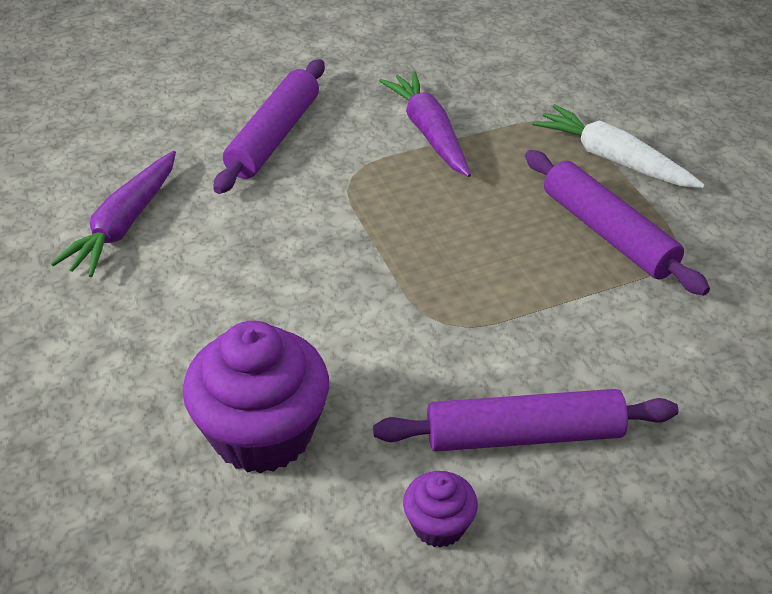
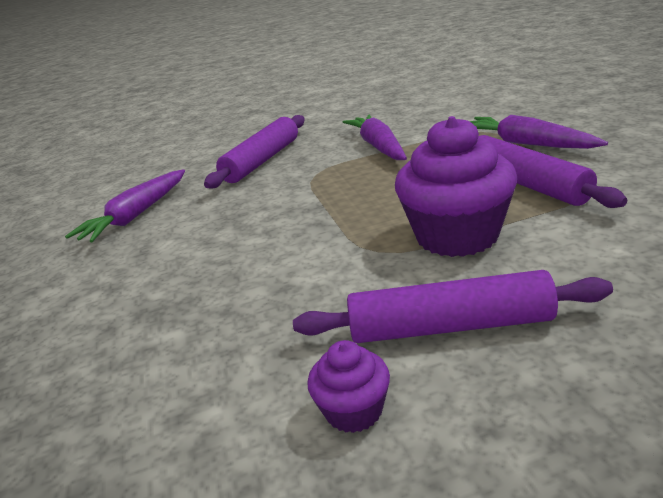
camera: 10 degrees right, 15 degrees down
(262, 433) = (196, 340): purple cupcake -> purple cupcake (457, 236)
(613, 159) = (526, 144): white carrot -> purple carrot

